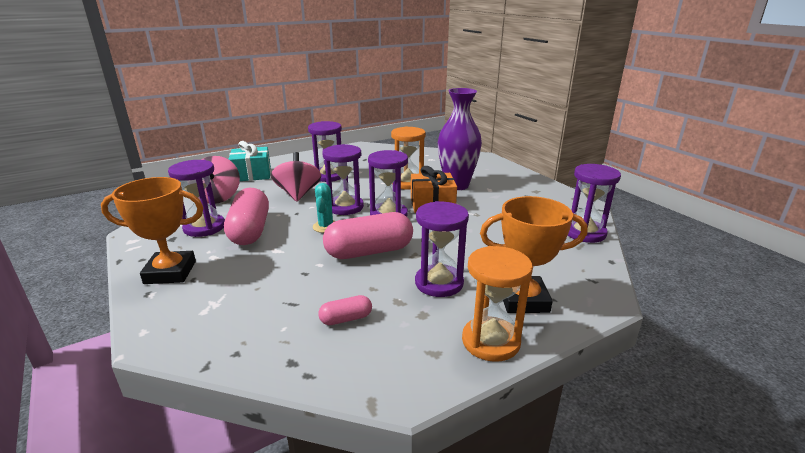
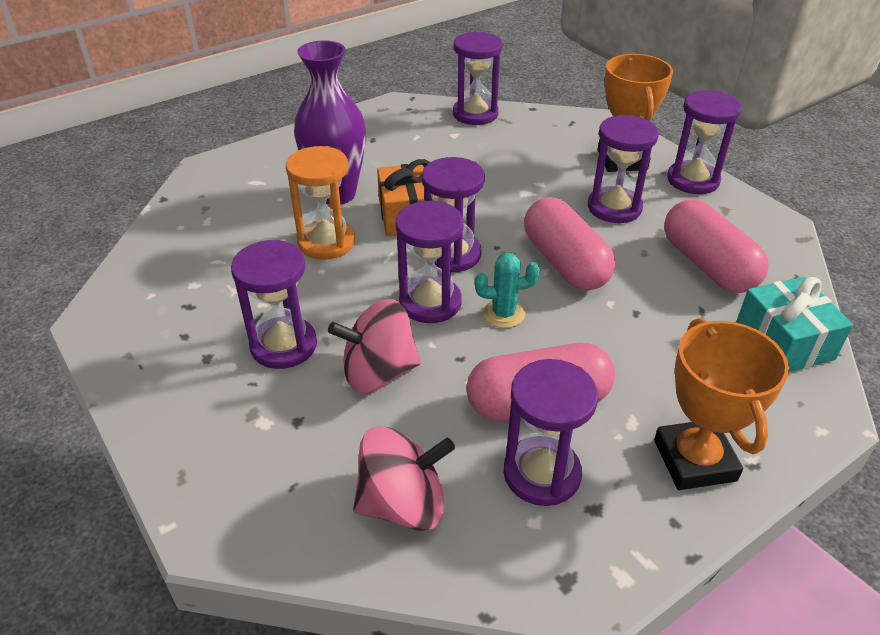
camera: 95 degrees left, 15 degrees up
(252, 174) = (262, 482): turquoise gift -> turquoise gift (784, 342)
(346, 319) = (707, 265): pink capsule -> pink capsule, size x2.09
(490, 341) = (693, 180): orange hourglass -> purple hourglass

